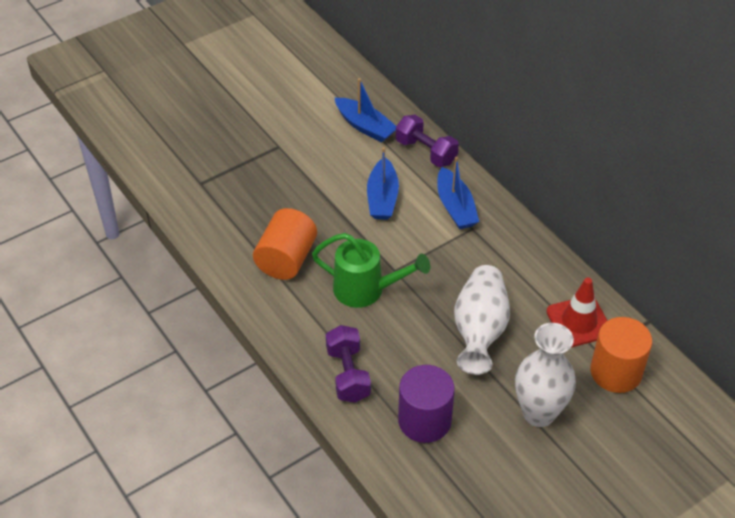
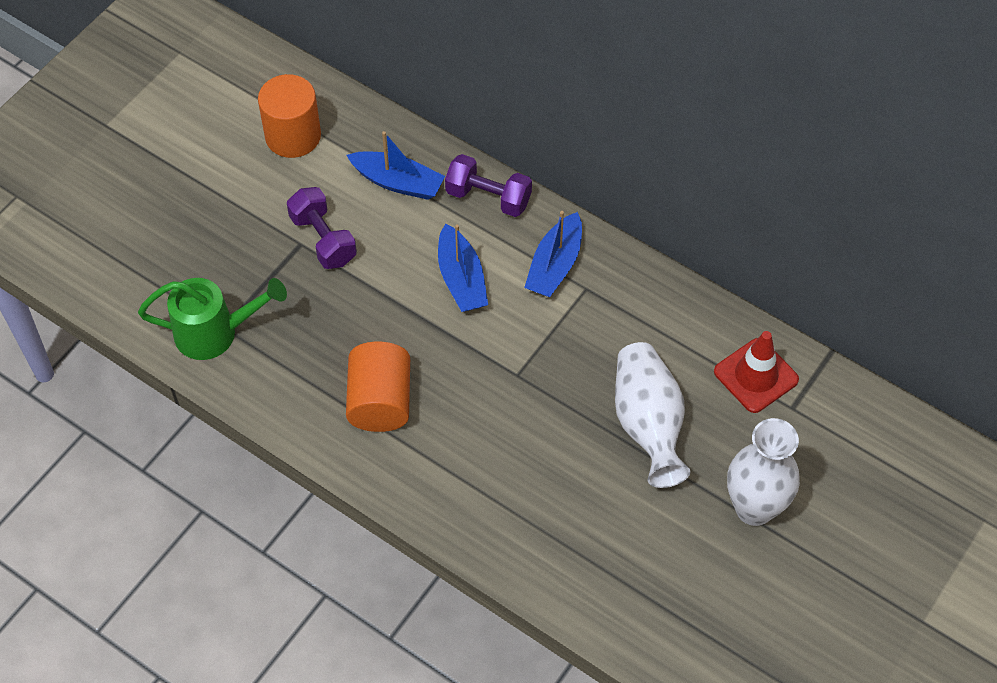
camera: 20 degrees left, 10 degrees up
(348, 374) = (519, 531): purple dumbbell -> purple dumbbell (323, 239)
(366, 290) = (494, 412): green watering can -> green watering can (215, 333)
(424, 420) = (630, 561): purple cylinder -> none
(455, 207) = (555, 265): blue boat -> blue boat turned 60 degrees clockwise
(616, 372) = (820, 427): orange cylinder -> orange cylinder (293, 136)

